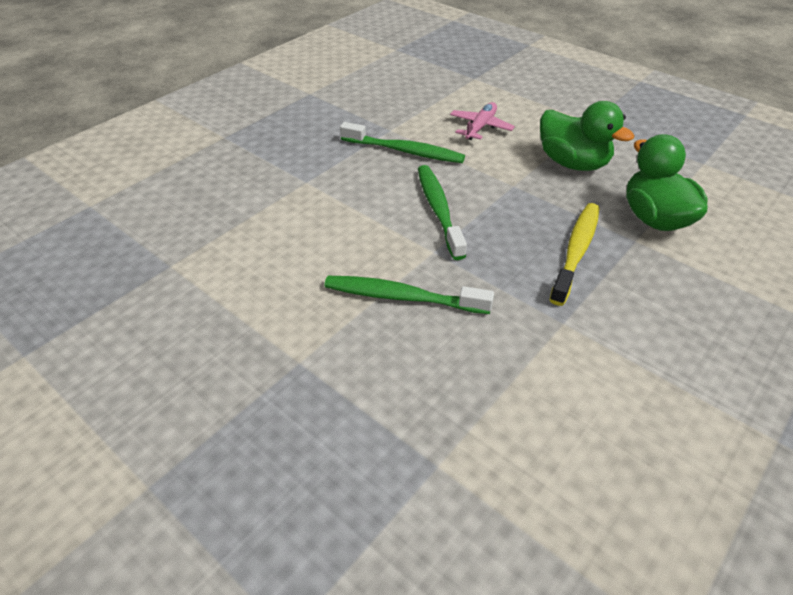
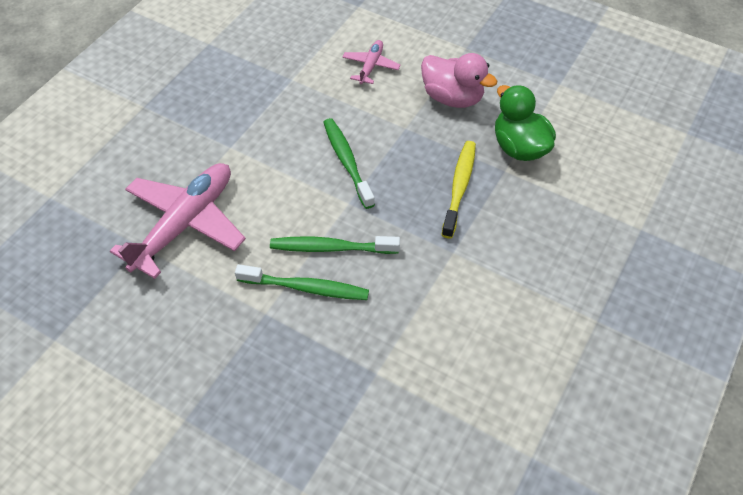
camera: 10 degrees left, 10 degrees up
(231, 249) = (185, 224): none -> pink plane
(405, 151) = (309, 102): green toothbrush -> green toothbrush (306, 288)
(572, 163) = (452, 98): green duck -> pink duck

